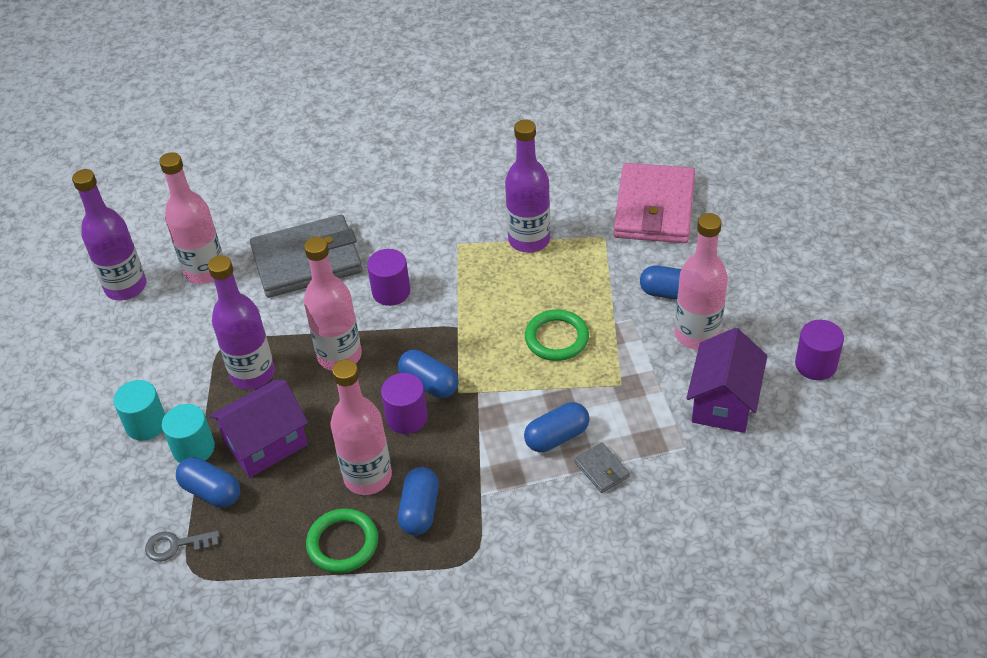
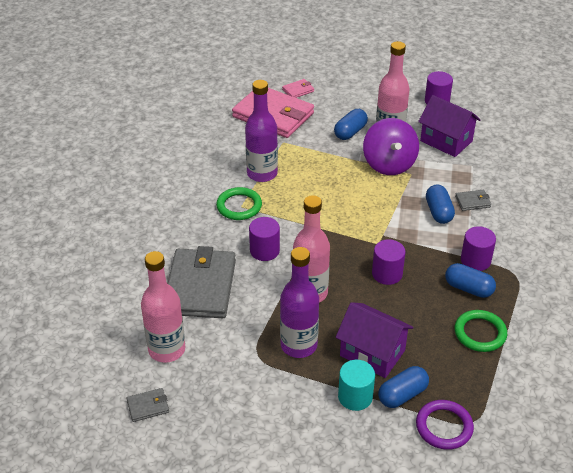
camera: 70 degrees left, 5 degrees down
(126, 287) = (148, 406): purple bottle -> grey wallet
(146, 424) = (314, 422): turquoise cylinder -> none
(176, 545) = (444, 427): grey key -> purple ring
(266, 444) = (372, 353): purple house -> purple house turned 45 degrees counterclockwise
(368, 477) = (429, 306): pink bottle -> none
(429, 383) = (362, 255): blue capsule -> none
(478, 504) = (475, 260): none -> purple cylinder
(556, 338) = (357, 188): green ring -> green ring (239, 206)
(627, 355) = (389, 164): none -> purple spinning top
(727, 212) = (298, 90): none -> pink wallet

